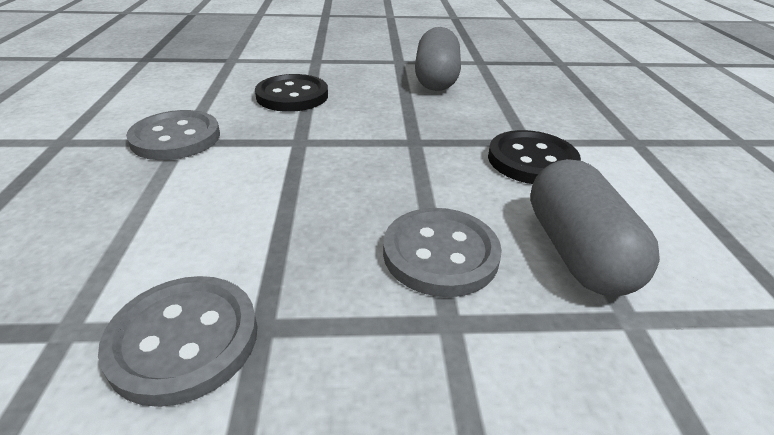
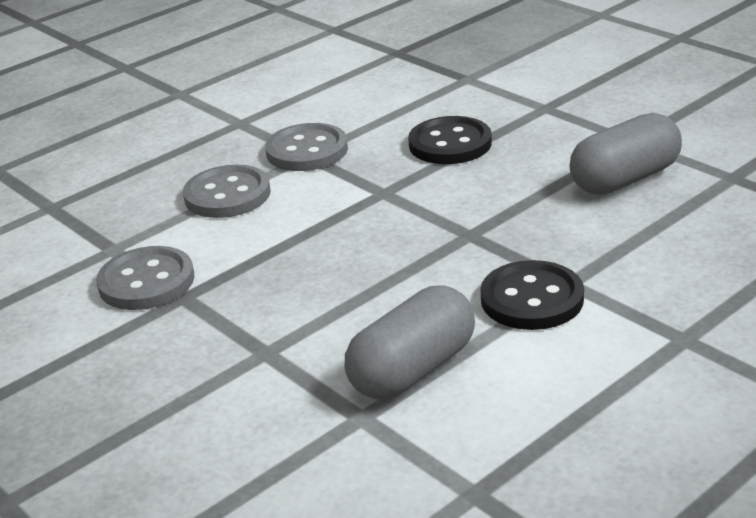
camera: 55 degrees right, 5 degrees down
(440, 254) = (327, 318): grey button -> grey button (227, 195)

